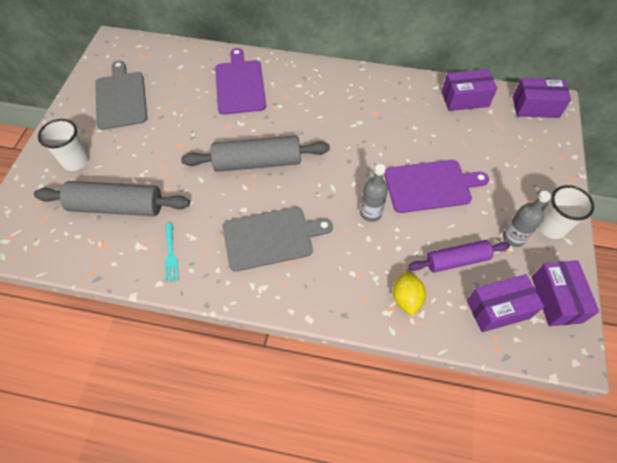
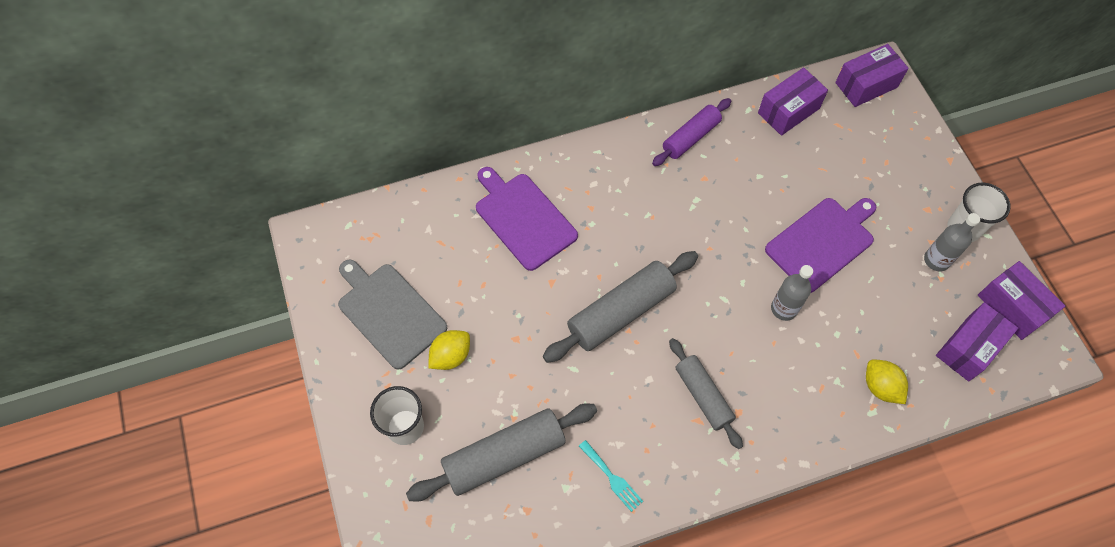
camera: 30 degrees left, 5 degrees up
(134, 136) = (451, 356): none -> yellow lemon
(271, 238) = (703, 396): grey cutting board -> grey rolling pin
(456, 260) = (900, 316): purple rolling pin -> purple rolling pin (691, 137)

